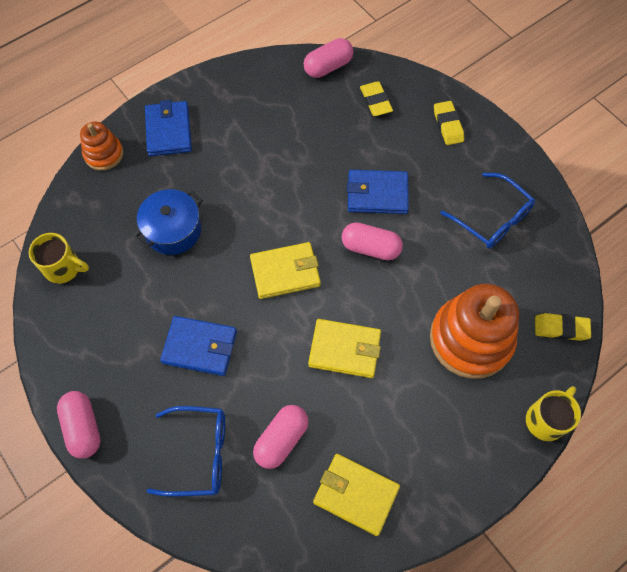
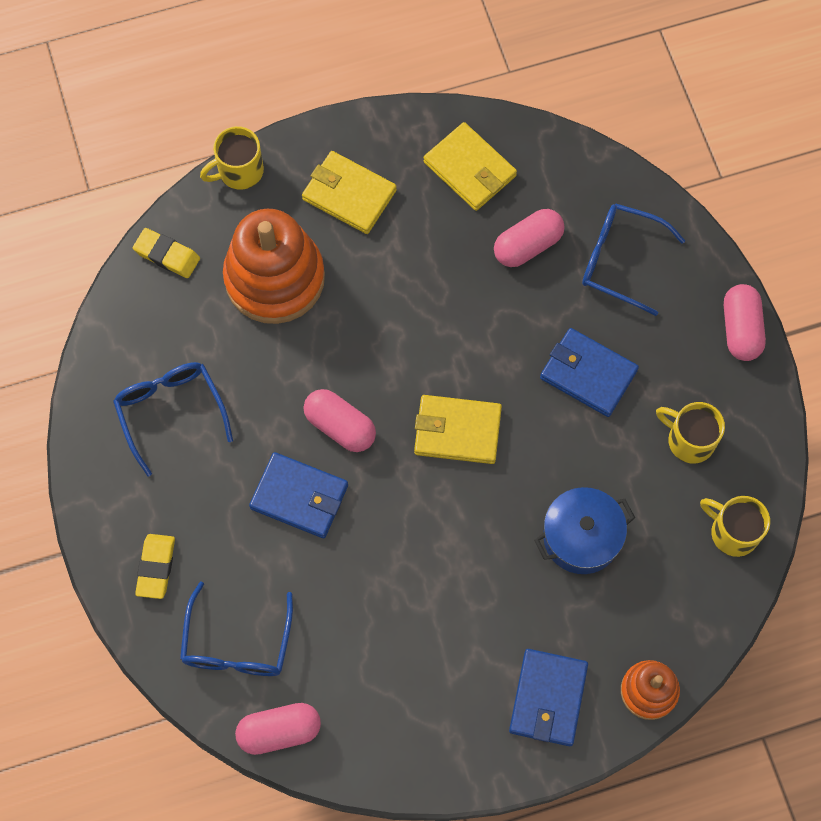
camera: 160 degrees left, 5 degrees up
(109, 323) = (689, 440): none -> yellow mug
(344, 349) = (422, 315): yellow wallet -> yellow wallet (349, 195)
(375, 101) = (237, 643): yellow eraser -> blue glasses

